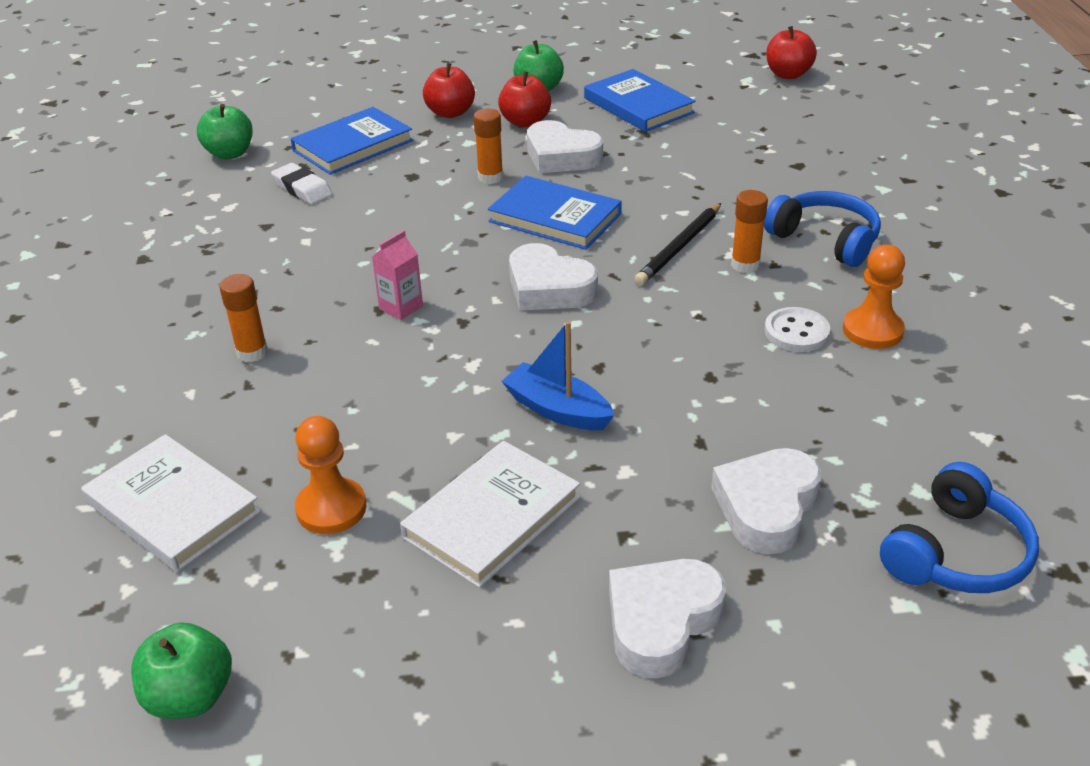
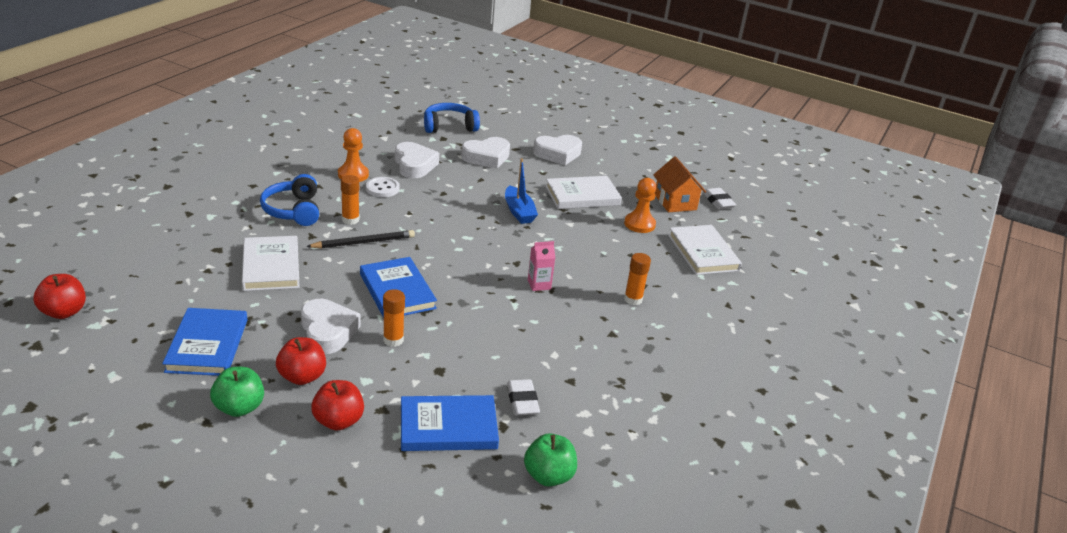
camera: 150 degrees left, 5 degrees down
(190, 696) = (718, 201): green apple -> white eraser
(293, 624) = (675, 202): none -> orange house
(549, 288) = (456, 257): white heart -> white heart (414, 165)
(717, 177) = (271, 266): none -> white book

